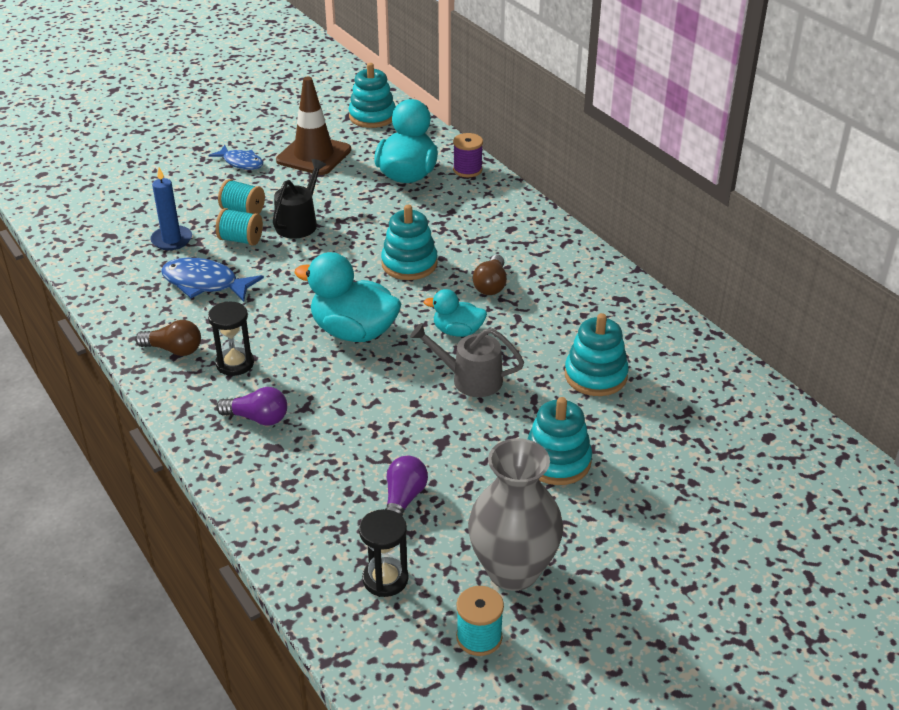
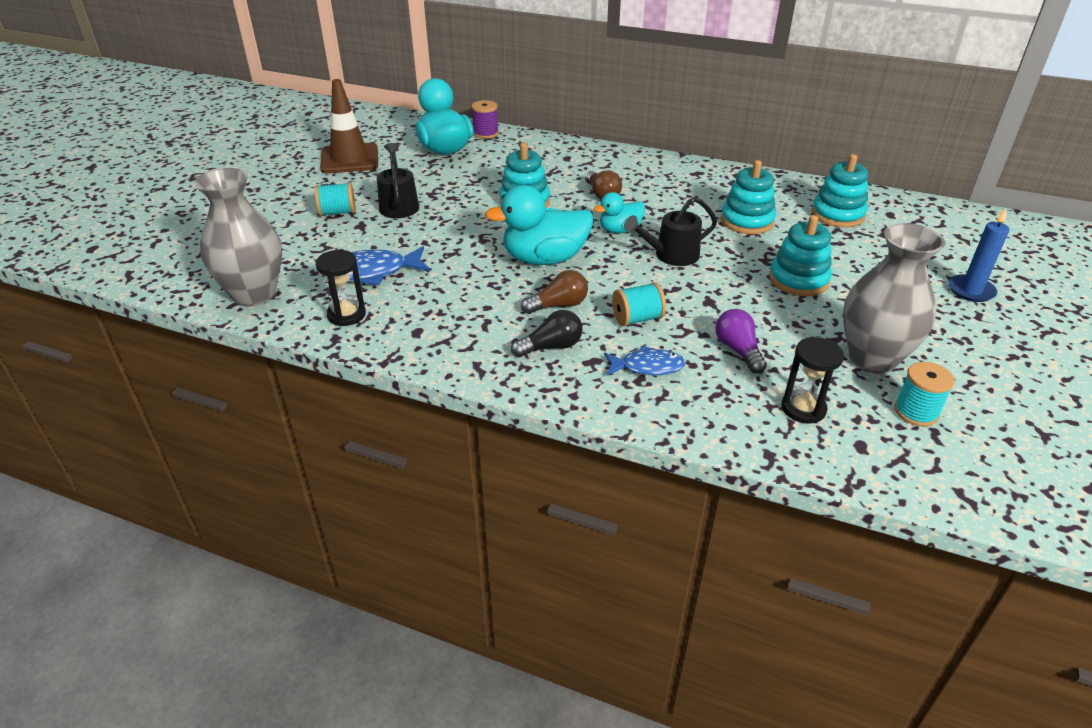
camera: 35 degrees left, 0 degrees up
(103, 266) = (254, 294): none -> grey vase
(171, 240) = (298, 253): blue candle -> blue candle (971, 290)
(174, 350) = (409, 329): brown light bulb -> brown light bulb (558, 305)
(235, 364) = (478, 317): black hourglass -> black hourglass (346, 315)
(241, 163) = (291, 182): blue fish -> blue fish (647, 367)
(241, 240) = (363, 232): turquoise spool -> turquoise spool (637, 319)
(257, 418) = (551, 347): purple light bulb -> black light bulb
(372, 116) = (365, 122): turquoise stacking toy -> turquoise stacking toy (837, 214)
(470, 379) = (671, 255): grey watering can -> black watering can

